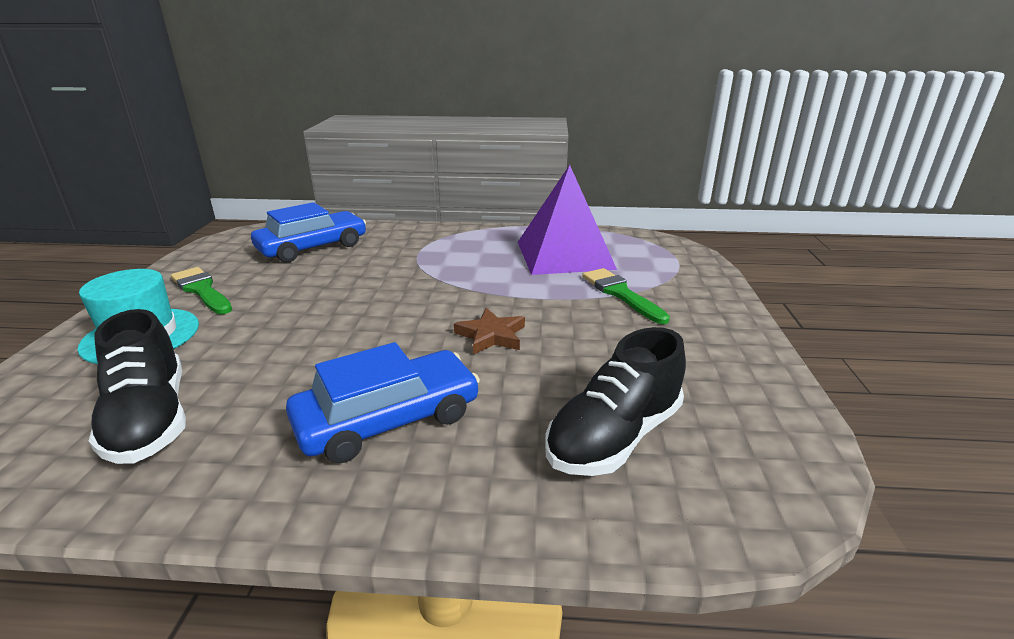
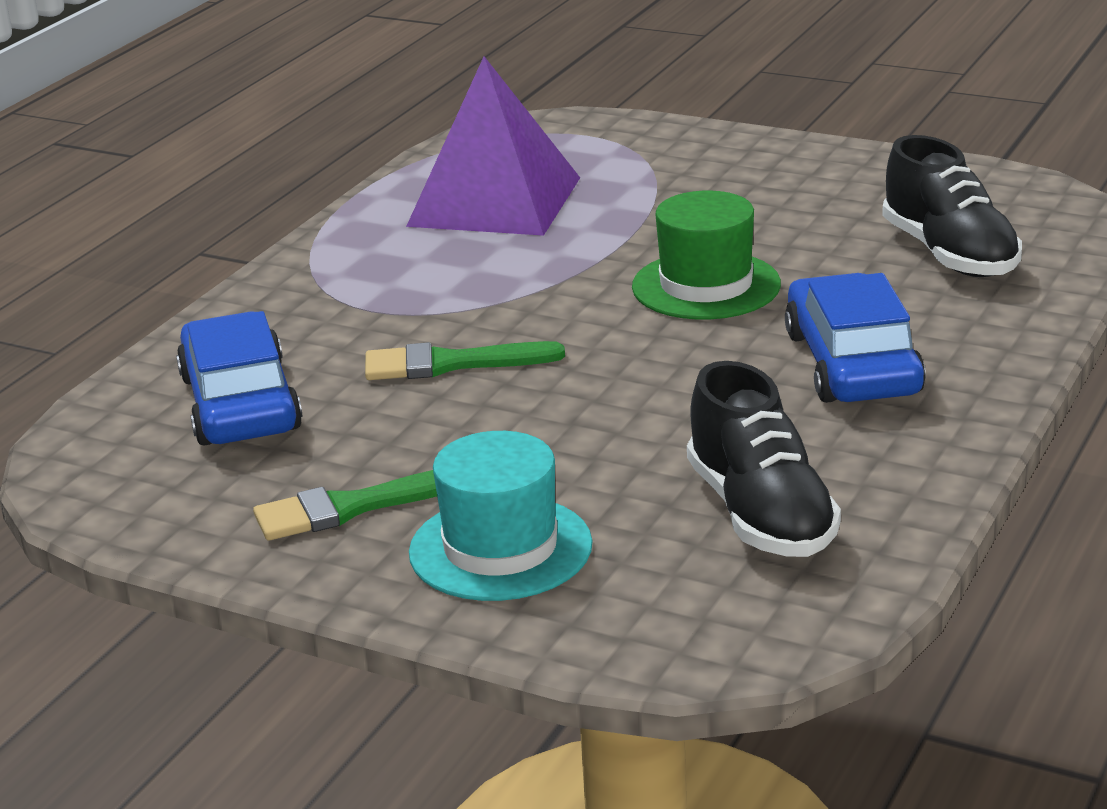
camera: 65 degrees left, 0 degrees up
(150, 419) = (760, 514): black shoe -> black shoe turned 75 degrees clockwise
(491, 335) = (706, 286): brown star -> green hat
(620, 294) = (656, 190): green brush -> green brush (451, 364)

